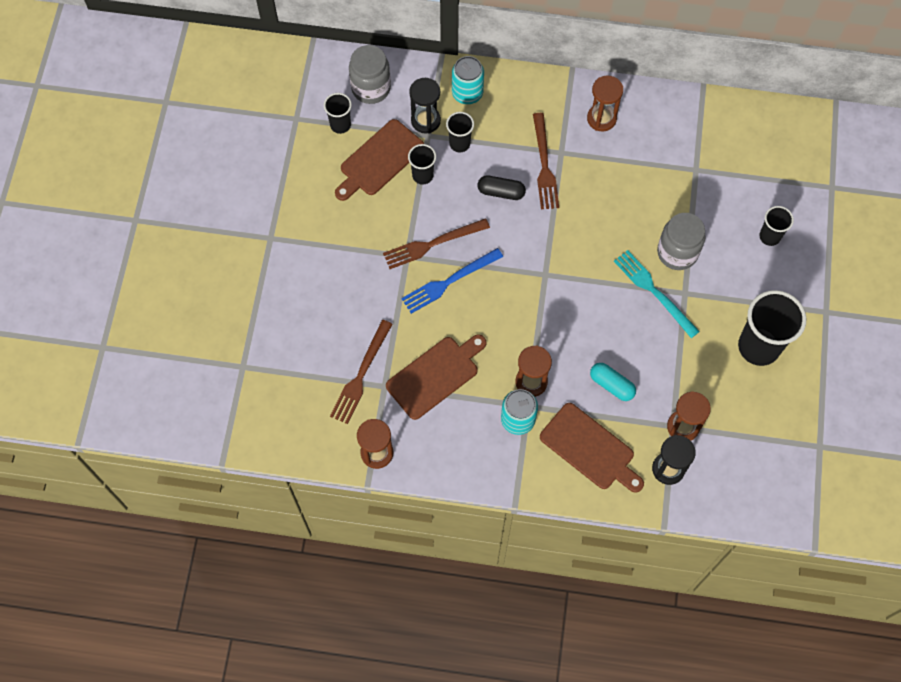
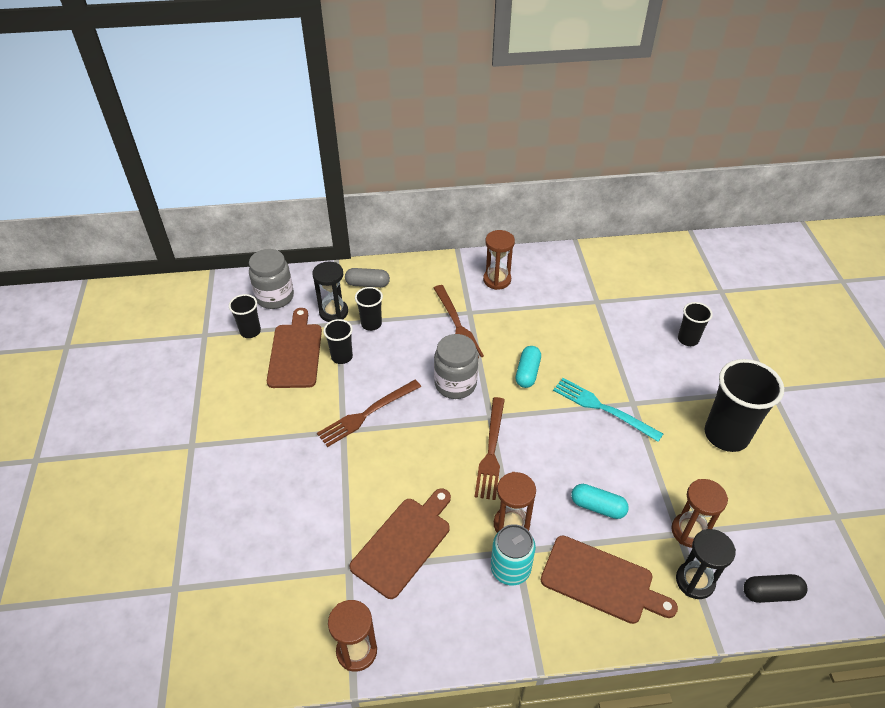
camera: 15 degrees left, 20 degrees down
(361, 375) = (318, 563): brown fork -> brown fork (491, 451)
(379, 160) = (295, 352): brown cutting board -> brown cutting board turned 150 degrees clockwise
(449, 281) = (393, 445): blue fork -> none
(467, 93) = (367, 284): turquoise can -> grey capsule
(501, 192) = (423, 355): black capsule -> black capsule (771, 593)
(596, 236) = (527, 372): none -> turquoise capsule
(677, 252) = (610, 370): grey jar -> grey jar (455, 384)

